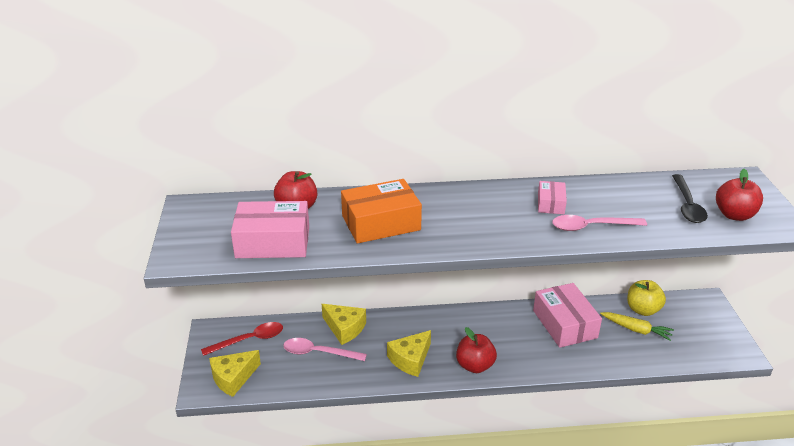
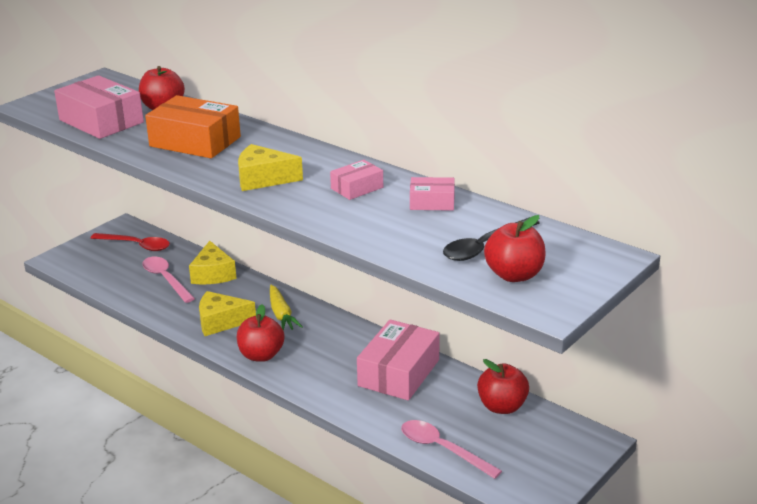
camera: 45 degrees right, 5 degrees down
(233, 378) = (85, 263): yellow cheese -> yellow cheese (263, 179)
(591, 227) = (350, 218): pink spoon -> pink spoon (442, 449)
(607, 191) = (432, 202): none -> pink box
(636, 330) = (461, 417): yellow carrot -> yellow carrot (281, 314)
(642, 310) = (502, 407): yellow apple -> red apple

